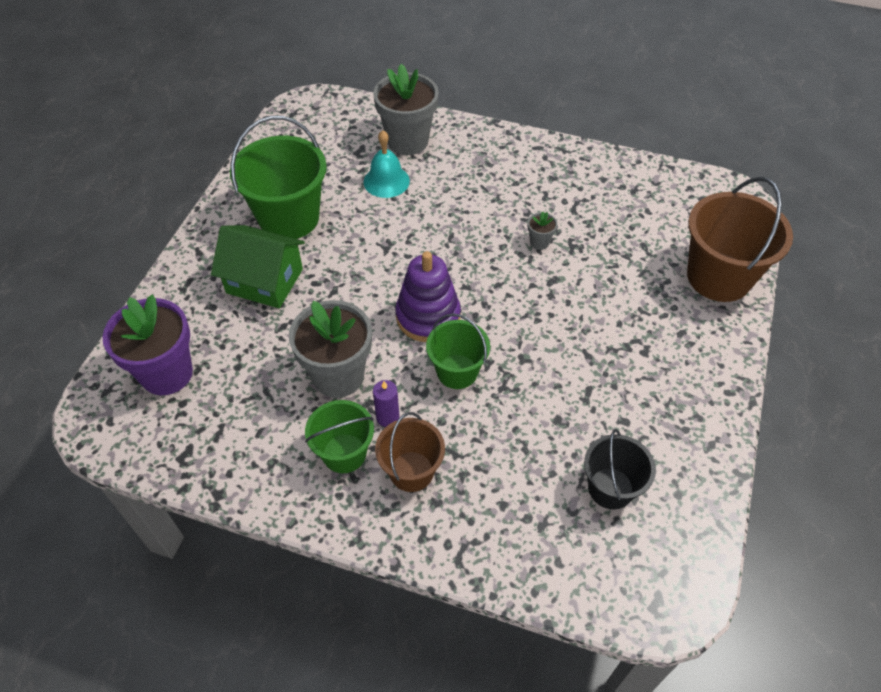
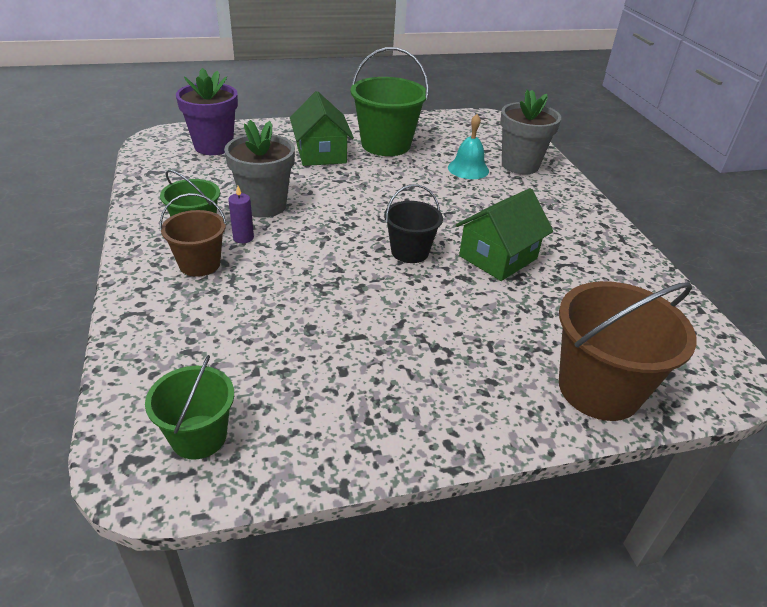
camera: 55 degrees right, 15 degrees down
(428, 316) = (357, 226): purple stacking toy -> none
(457, 371) = (315, 256): green bucket -> green bucket (199, 437)
(539, 242) = (498, 257): grey flower pot -> green house
(610, 488) = (256, 384): black bucket -> black bucket (410, 252)

